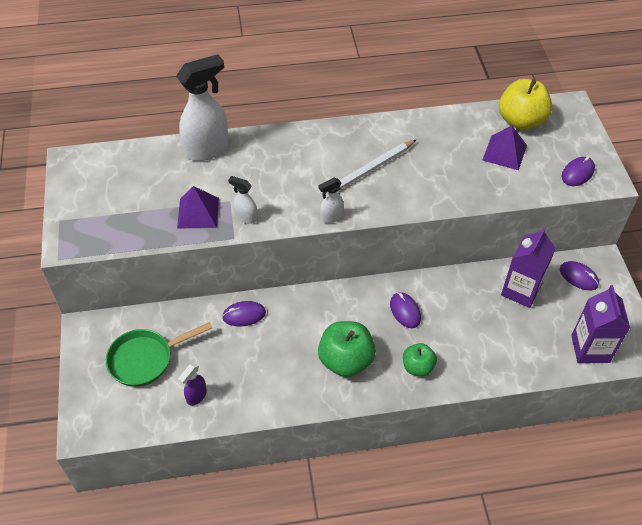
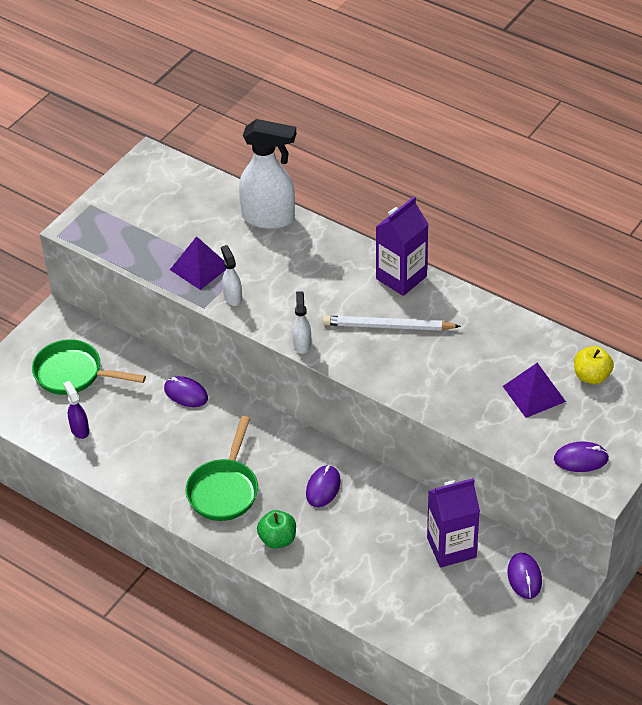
camera: 45 degrees right, 5 degrees down
(196, 396) = (79, 429): purple spray bottle -> purple spray bottle turned 75 degrees clockwise
(331, 217) = (302, 344): white spray bottle -> white spray bottle turned 75 degrees clockwise
(346, 361) = (224, 490): green apple -> green pan
(521, 121) = (591, 376): yellow apple -> yellow apple, size x0.60
(590, 349) = (451, 641): purple carton -> purple carton (401, 277)

